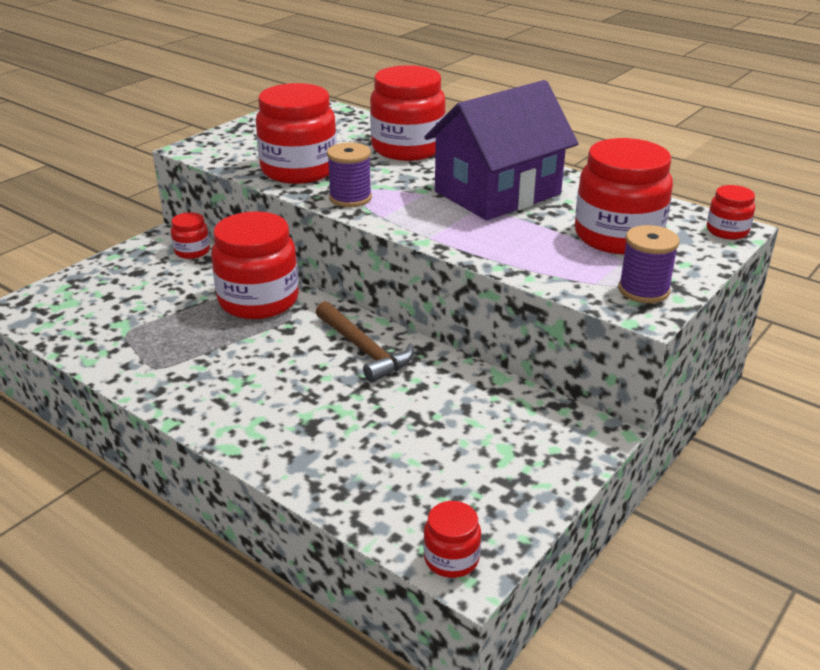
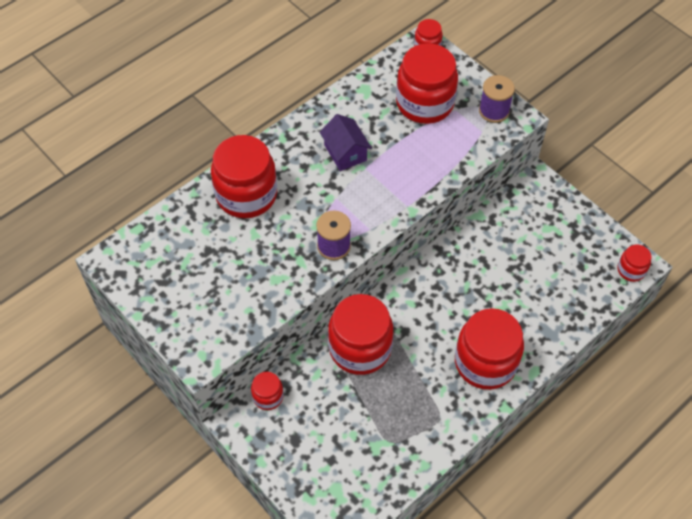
camera: 80 degrees left, 25 degrees up
(299, 170) = (271, 277): red jar -> red jar (485, 362)
(364, 350) = (437, 286): brown hammer -> none
(497, 193) = (345, 153): purple house -> purple house, size x0.49

